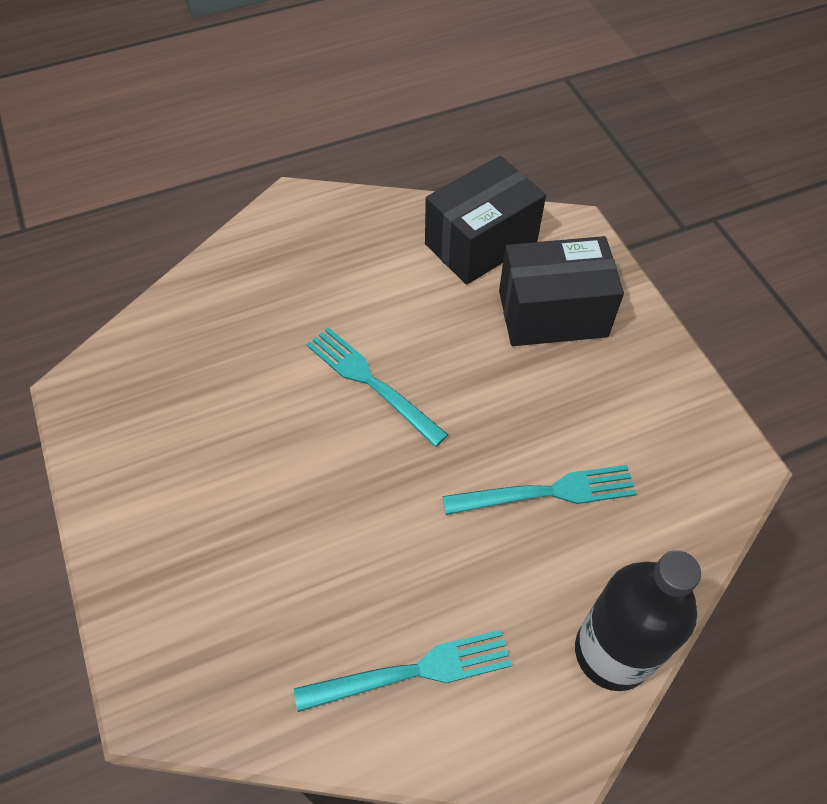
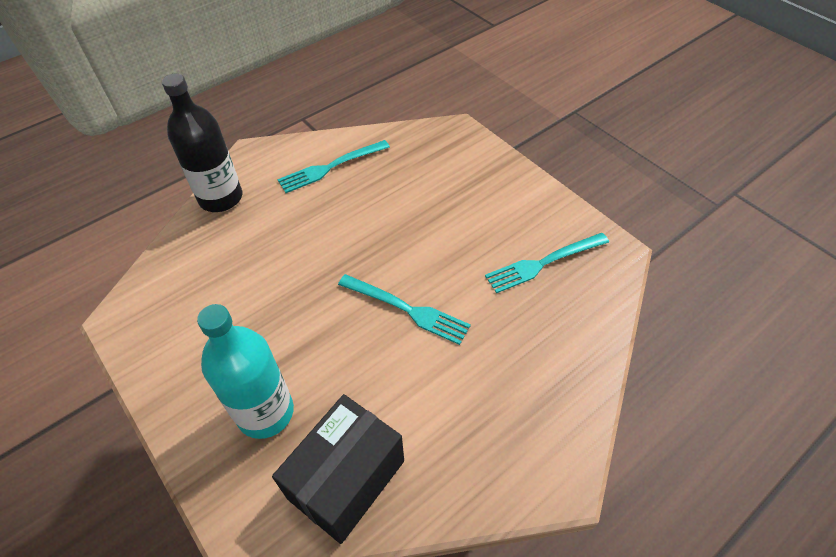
camera: 165 degrees right, 5 degrees down
(547, 492) = (262, 267): turquoise fork -> turquoise fork (543, 263)
(552, 313) = (265, 412): black box -> turquoise bottle

